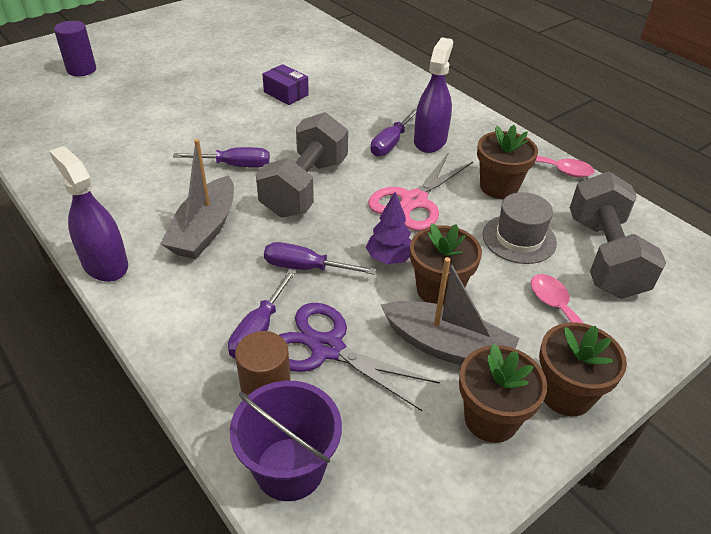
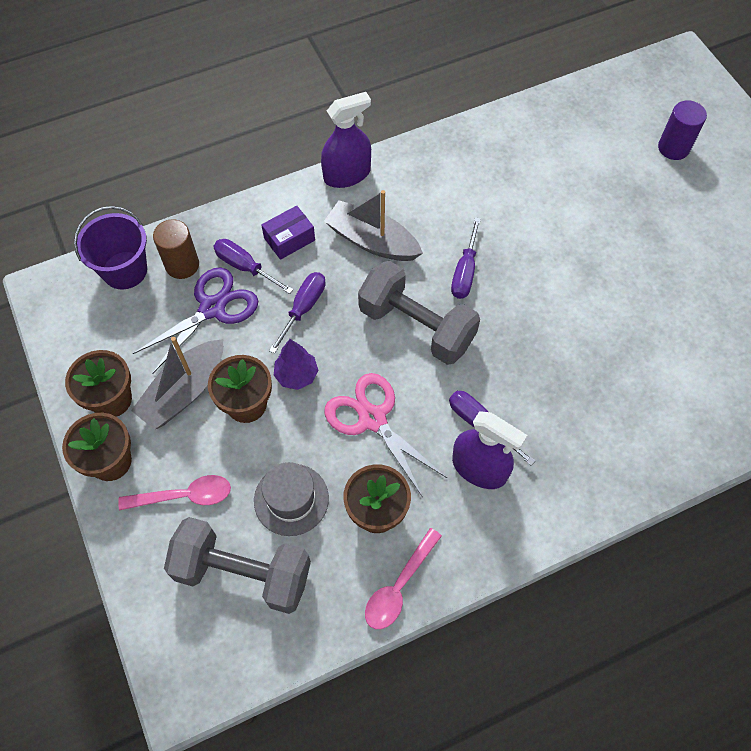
camera: 105 degrees right, 20 degrees up
(286, 93) = (603, 336): purple box -> purple box (289, 239)

